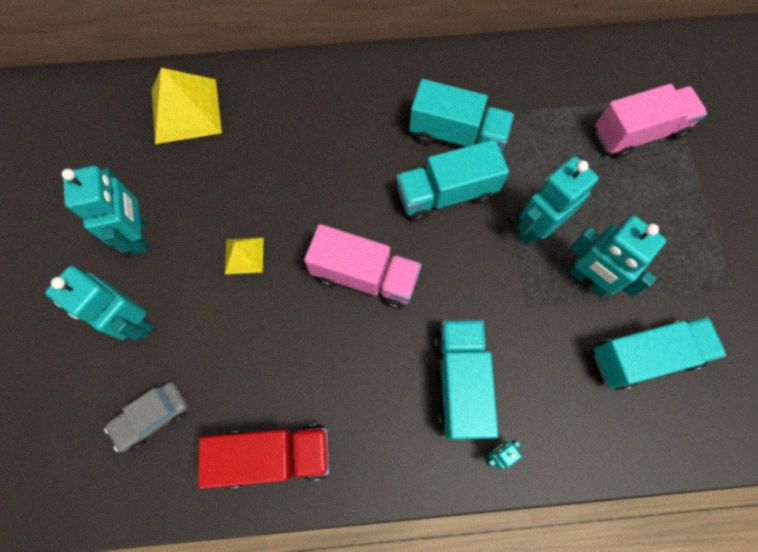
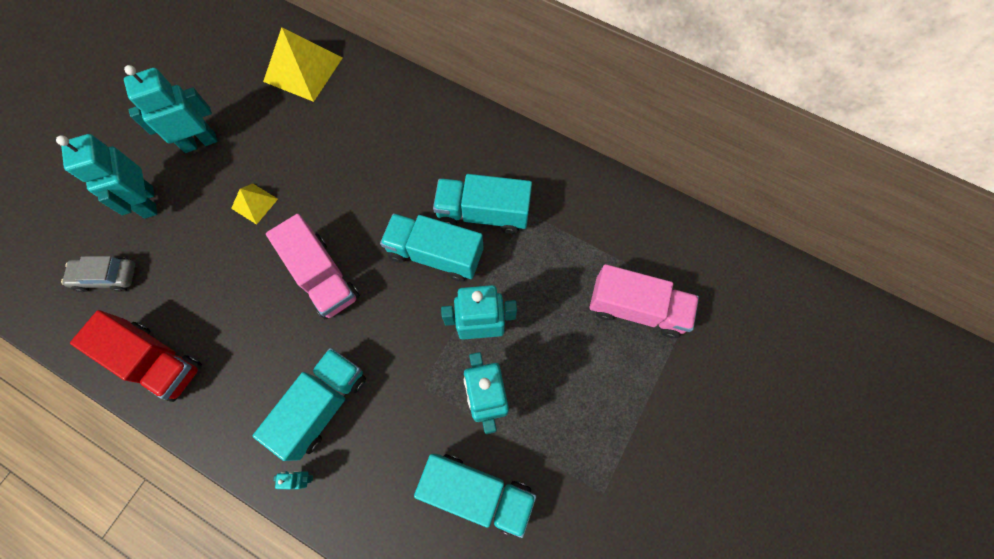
camera: 35 degrees right, 0 degrees up
(139, 235) = (200, 142): turquoise robot -> turquoise robot turned 135 degrees counterclockwise
(457, 135) = (483, 213): turquoise truck -> turquoise truck turned 135 degrees clockwise

